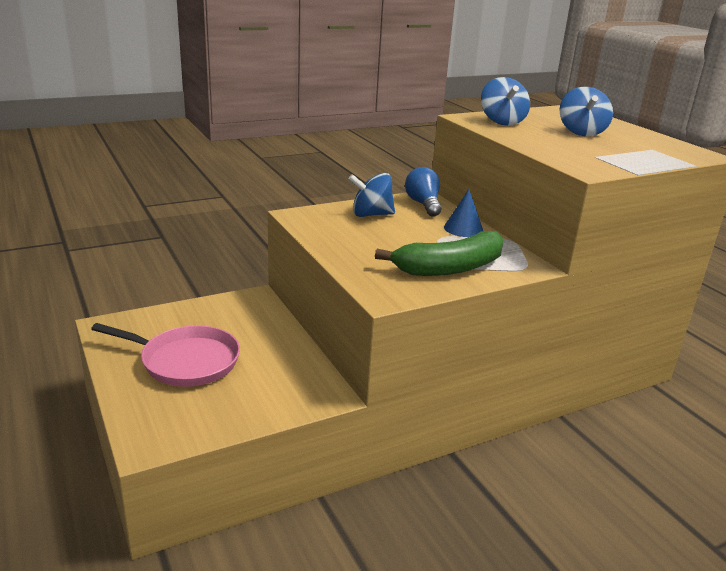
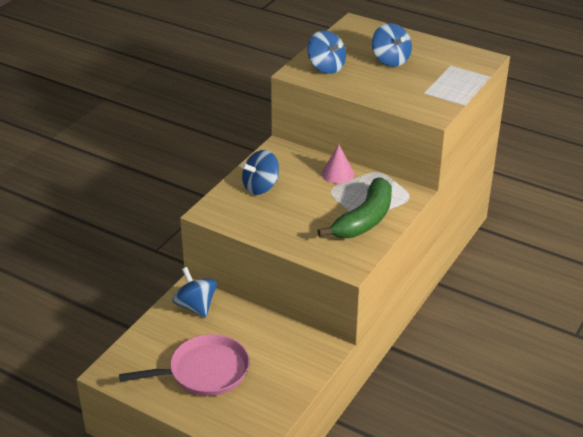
camera: 30 degrees left, 10 degrees up
(246, 309) = (196, 306): none -> blue spinning top
(423, 204) = (285, 157): blue light bulb -> none
(463, 229) = (337, 174): blue cone -> pink cone

